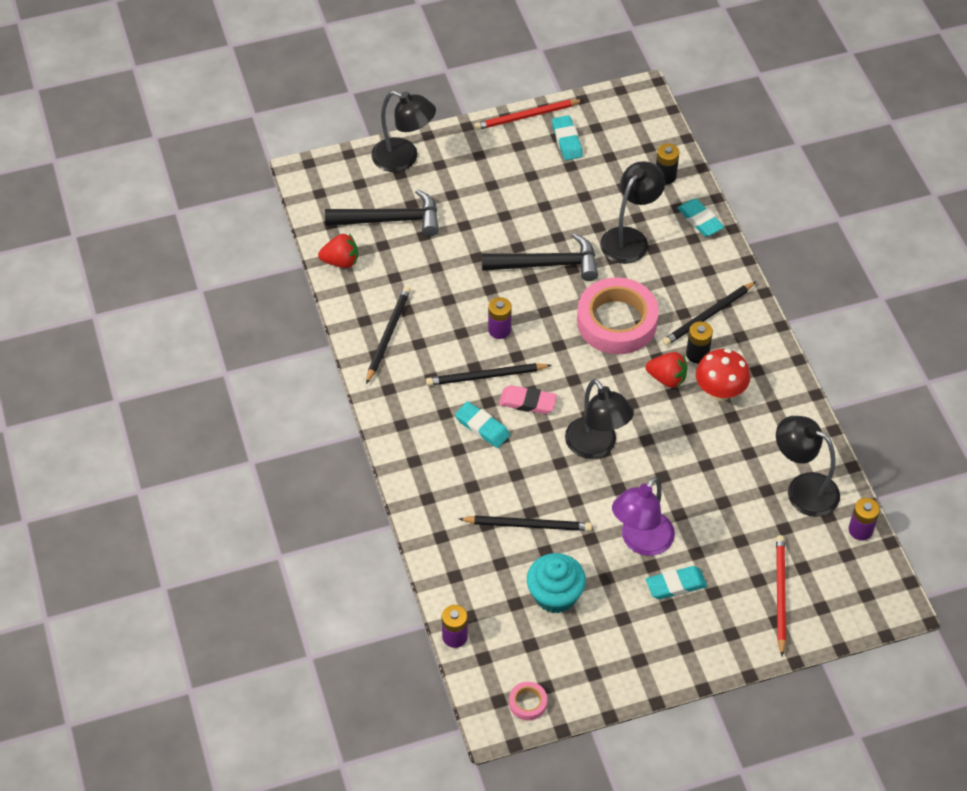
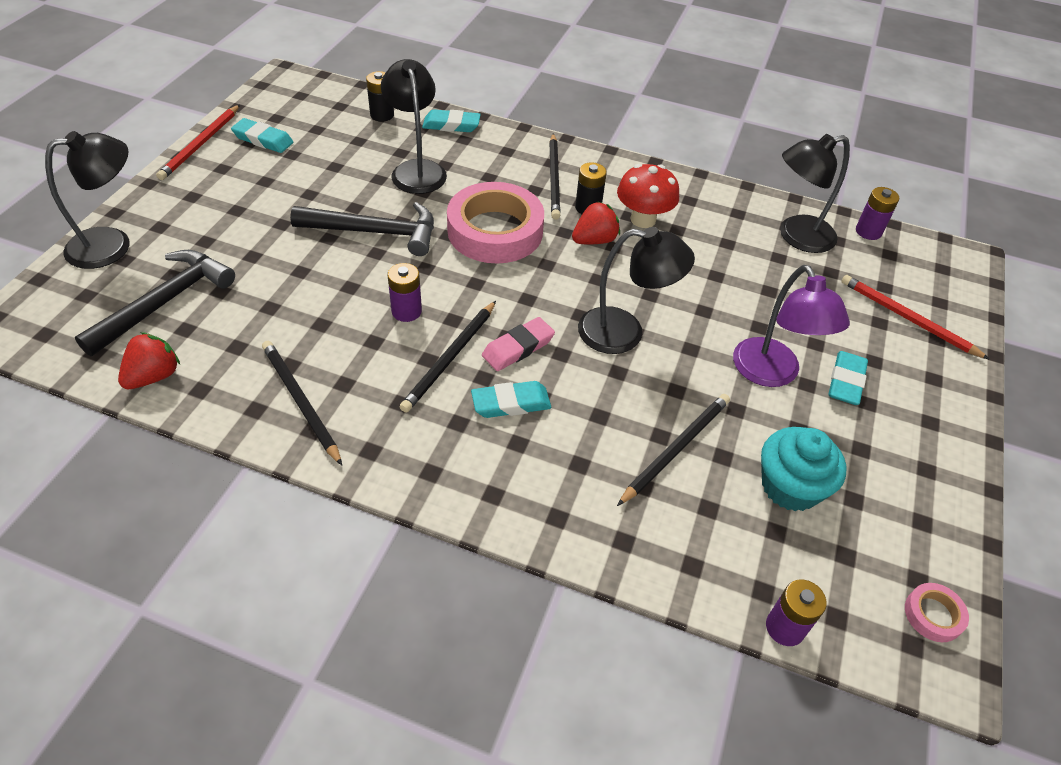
camera: 55 degrees left, 5 degrees down
(547, 264) = (375, 232): black hammer -> black hammer turned 60 degrees clockwise

